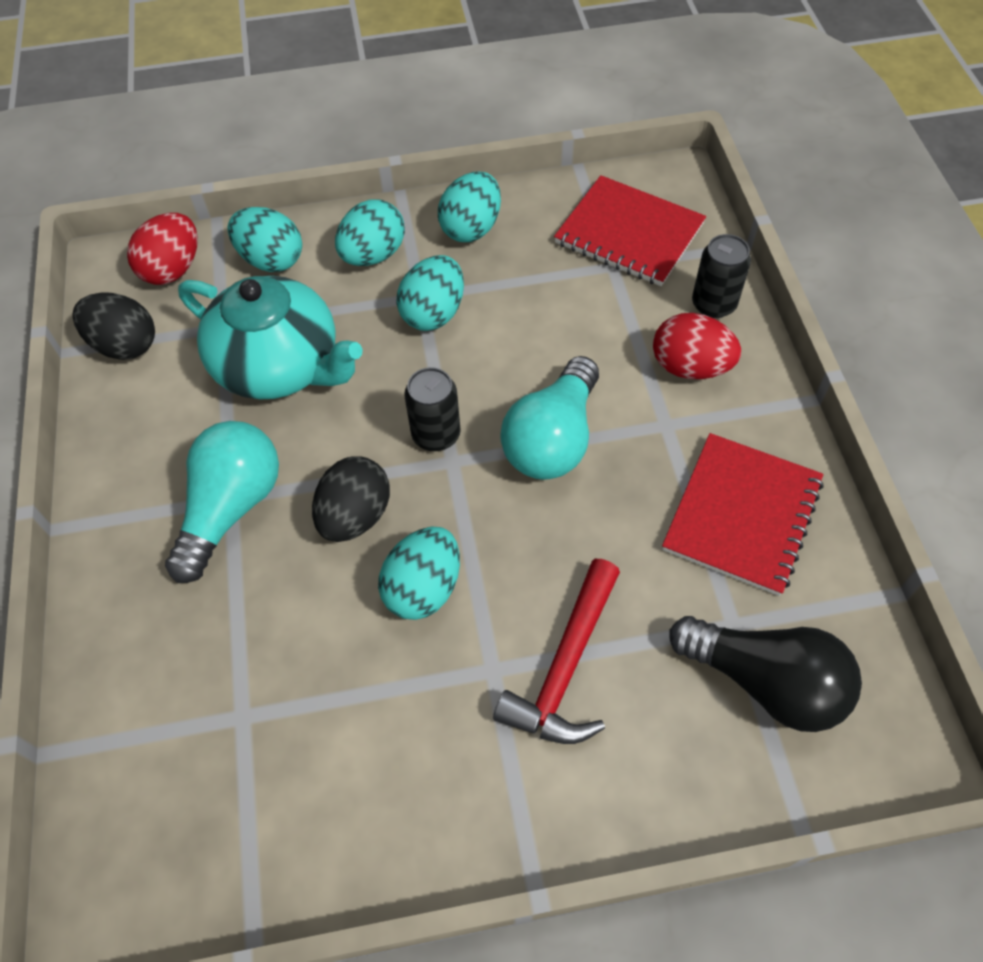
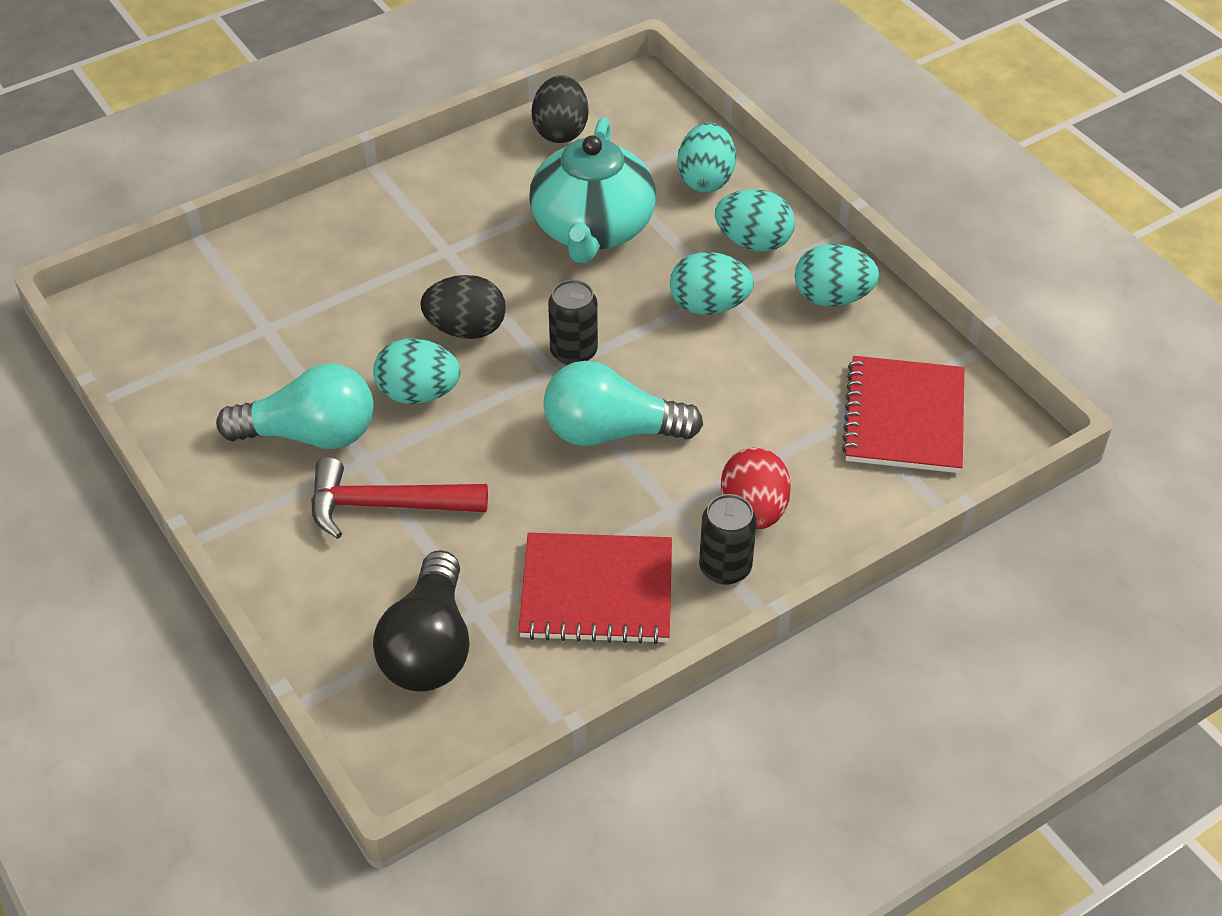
camera: 65 degrees right, 10 degrees down
(173, 269) = (656, 125): red egg -> none
(231, 508) = (437, 254): turquoise light bulb -> turquoise light bulb (310, 434)
(713, 304) = (848, 510): black can -> black can (725, 568)

